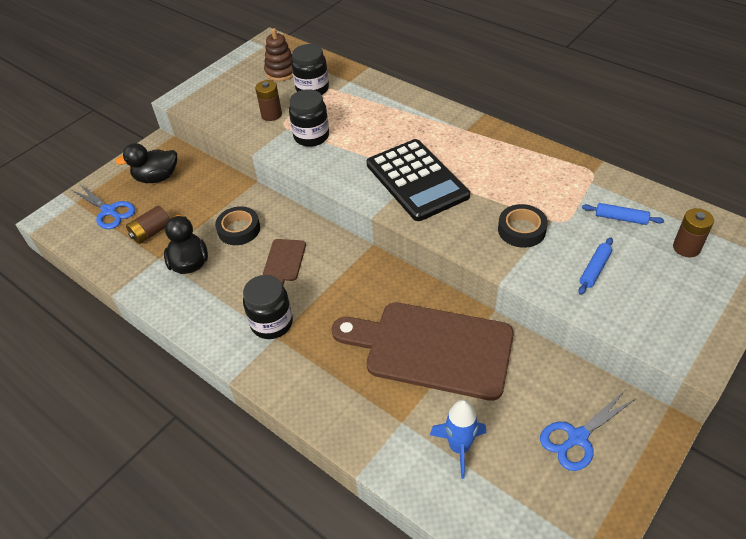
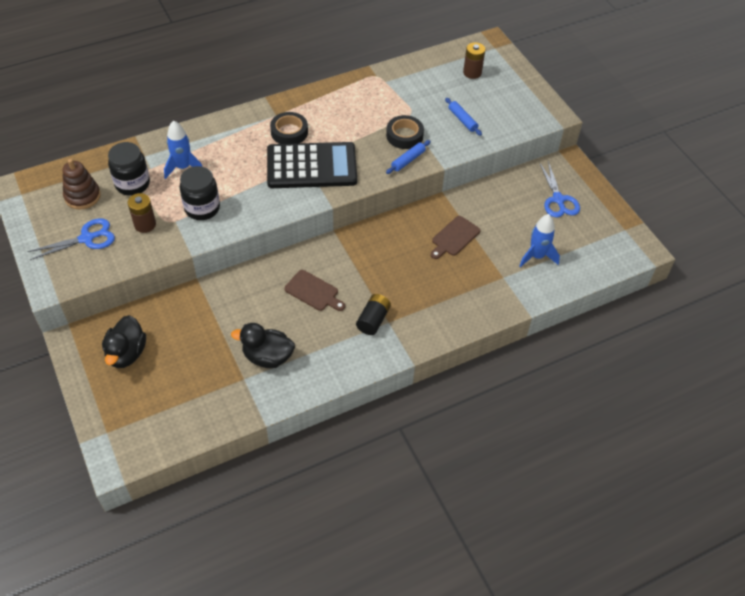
camera: 70 degrees left, 5 degrees up
(109, 211) = (146, 405): blue scissors -> blue scissors (87, 238)
(151, 232) = (205, 376): brown battery -> none
(239, 229) = (251, 310): black tape -> black tape (289, 132)
(272, 323) = (373, 320): black jar -> black battery
(352, 106) = (183, 167): none -> blue rocket
(431, 349) = (454, 237): brown cutting board -> brown cutting board, size x0.44
(621, 218) = (428, 86): blue rolling pin -> blue rolling pin (408, 160)

